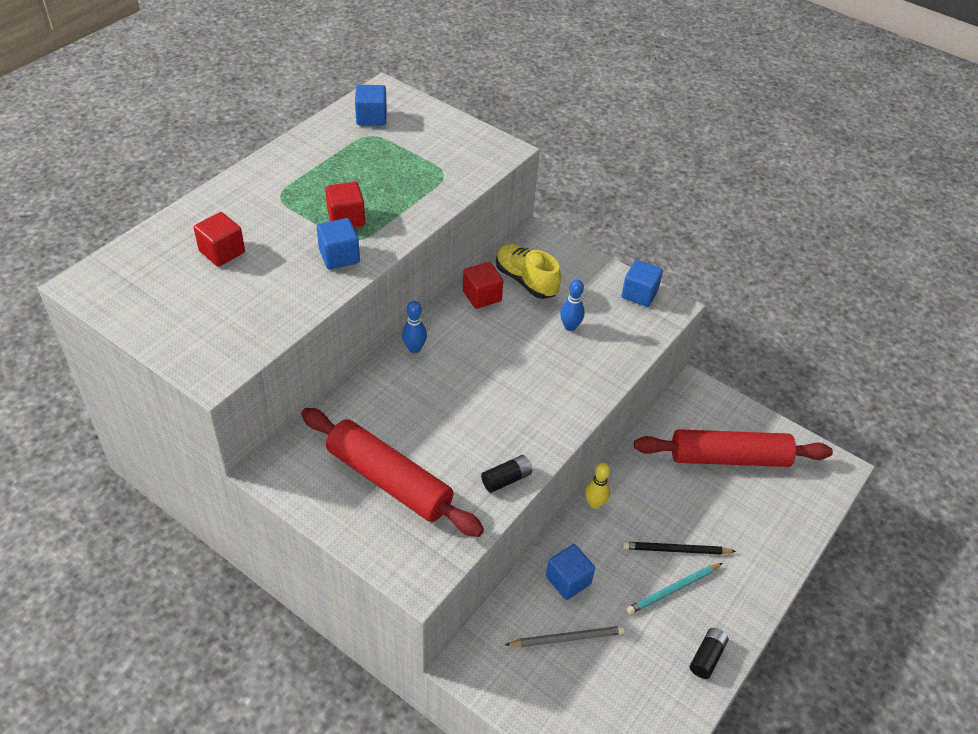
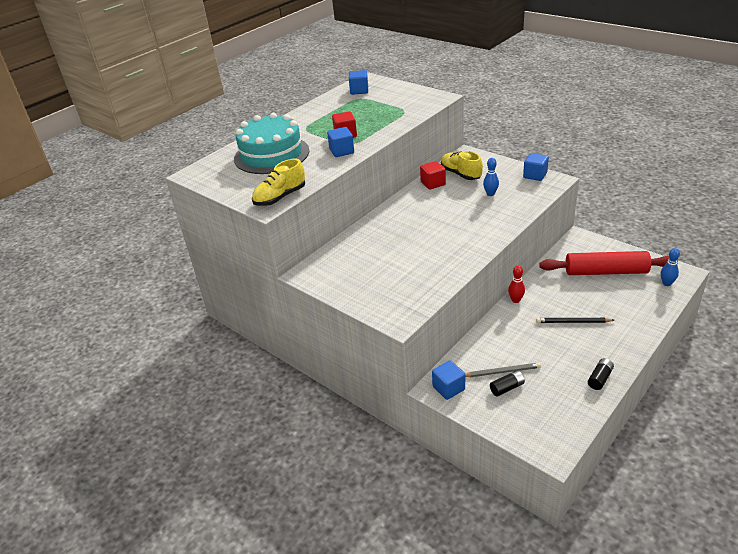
camera: 10 degrees right, 10 degrees down
(222, 252) = (271, 155): red cube -> turquoise cake
(235, 353) = (280, 197): none -> yellow shoe
(389, 480) = (378, 274): red rolling pin -> none
(414, 348) = (391, 211): blue bowling pin -> blue bowling pin (666, 283)
(506, 479) = (453, 270): black battery -> black battery (507, 388)
(568, 580) = (500, 341): blue cube -> blue cube (448, 388)
(595, 503) = (515, 300): yellow bowling pin -> red bowling pin
(673, 590) = (573, 343): turquoise pencil -> none

